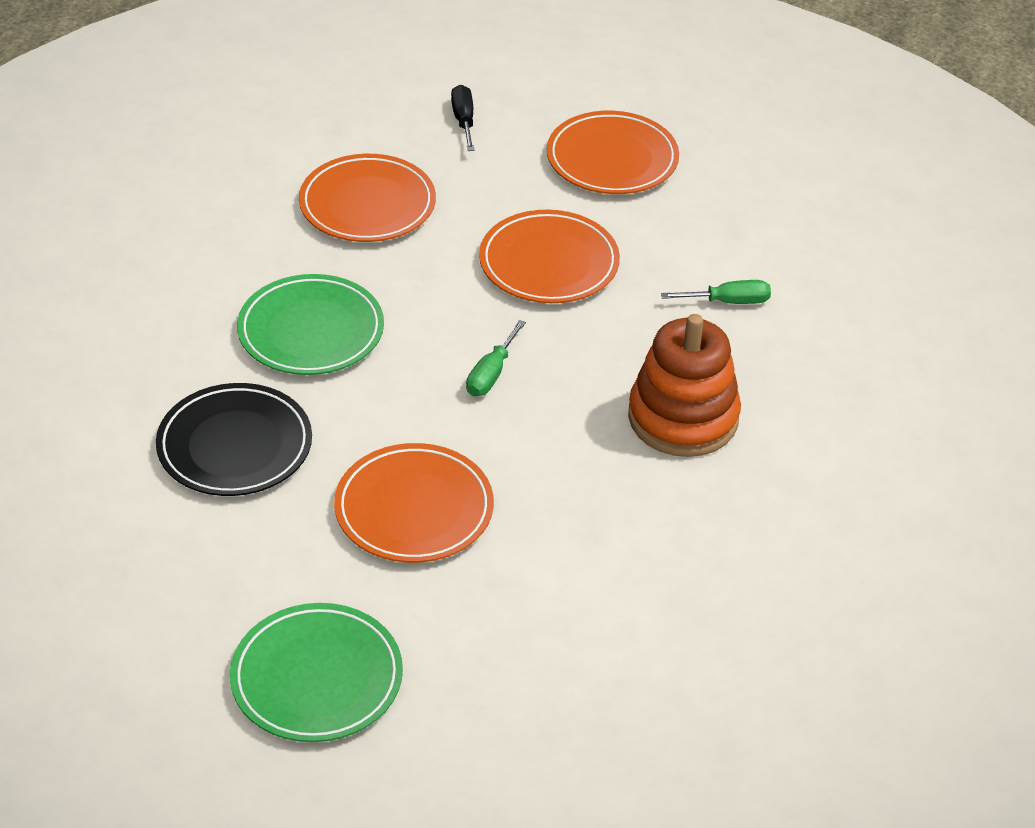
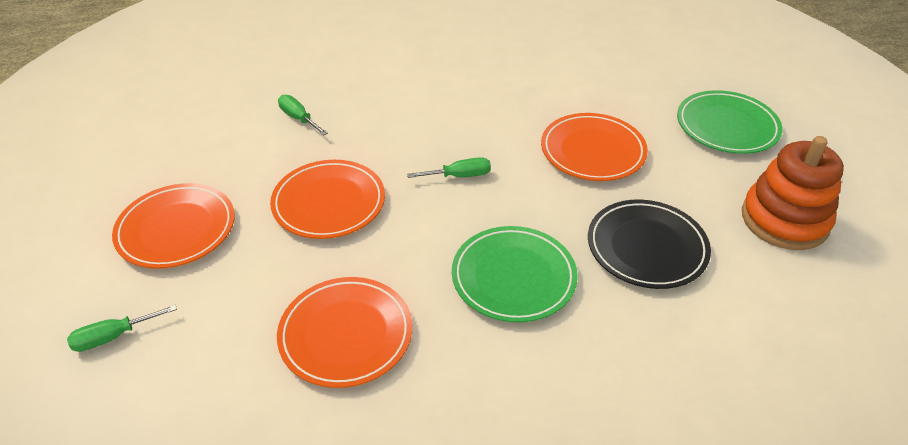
camera: 125 degrees left, 0 degrees up
(463, 120) = (178, 342): black screwdriver -> none
(507, 93) = (113, 336): none -> green screwdriver
(683, 418) = (415, 96): orange stacking toy -> orange stacking toy (784, 220)

